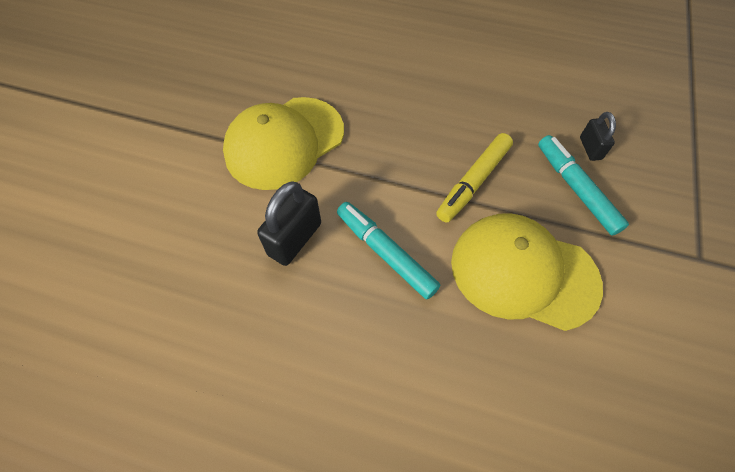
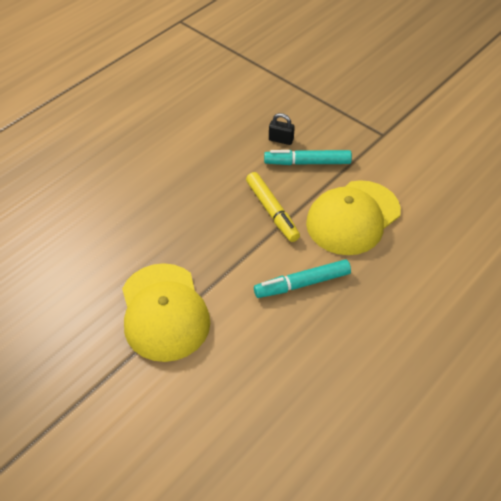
camera: 65 degrees left, 10 degrees down
(295, 239) = (262, 335): black padlock -> none

